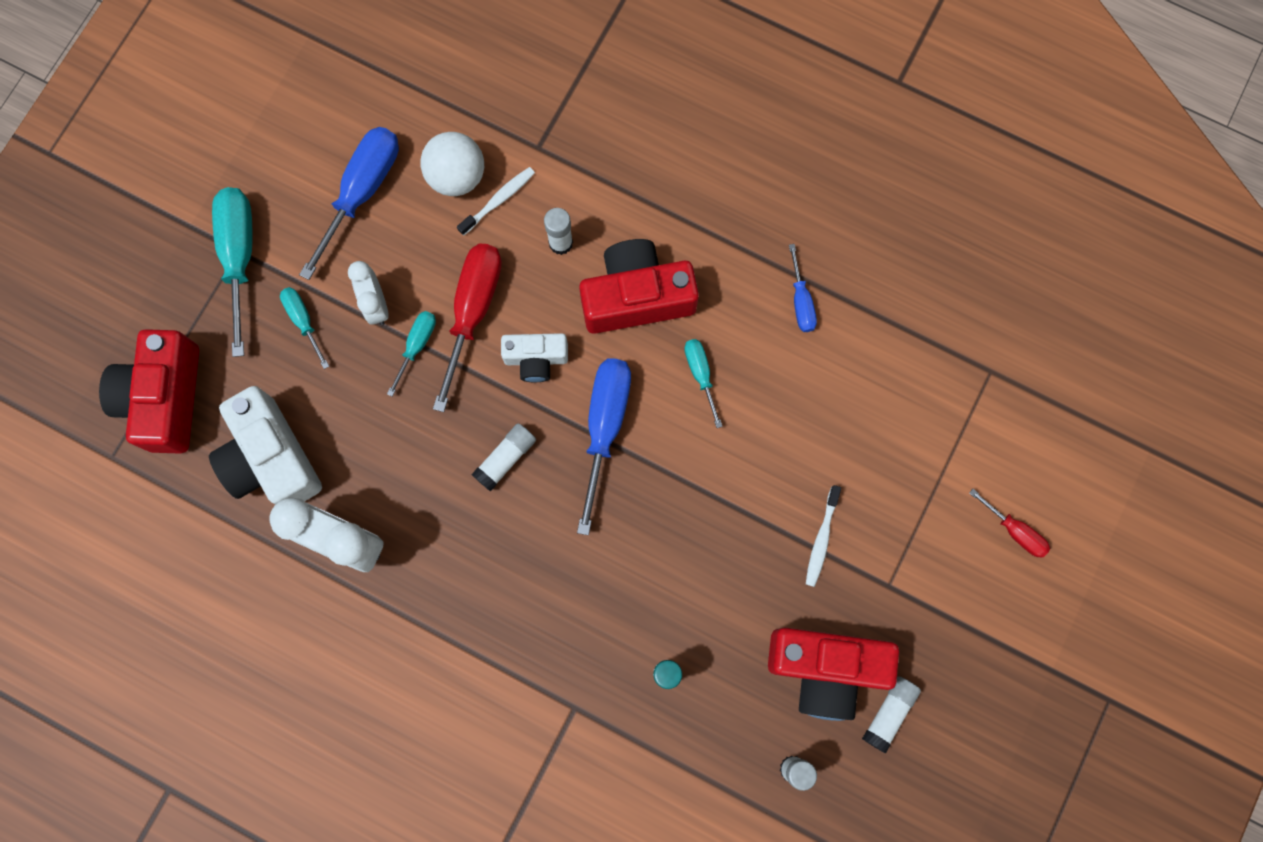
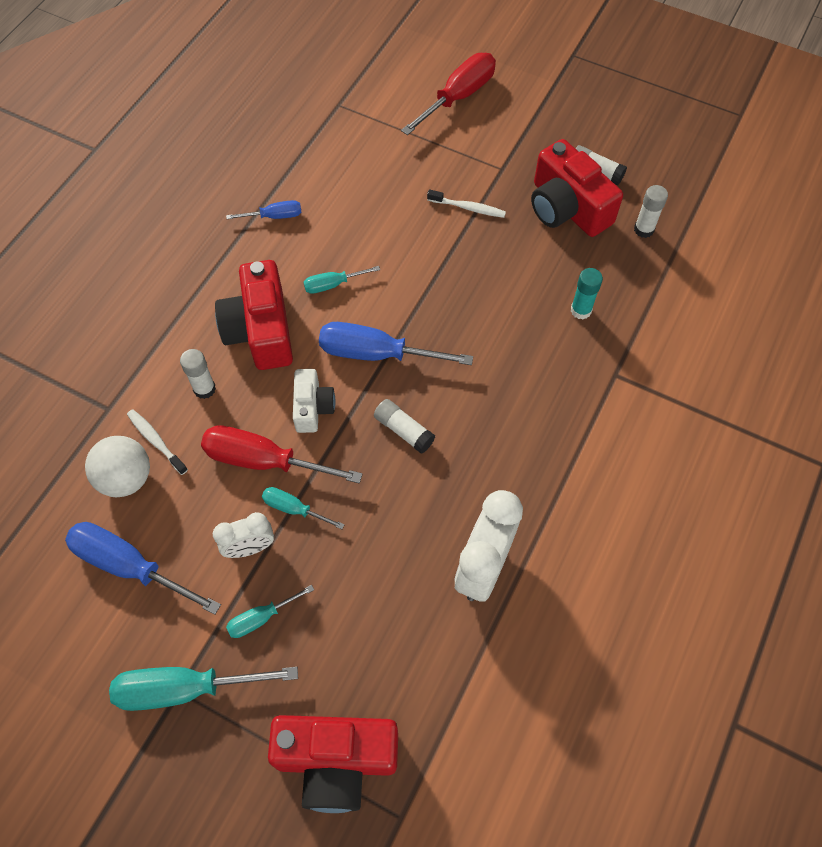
camera: 90 degrees left, 15 degrees down
(271, 458) = (402, 642): white camera -> none
(826, 669) = (567, 208): red camera -> red camera turned 135 degrees clockwise
(1014, 531) = (458, 97): red screwdriver -> red screwdriver, size x1.89

